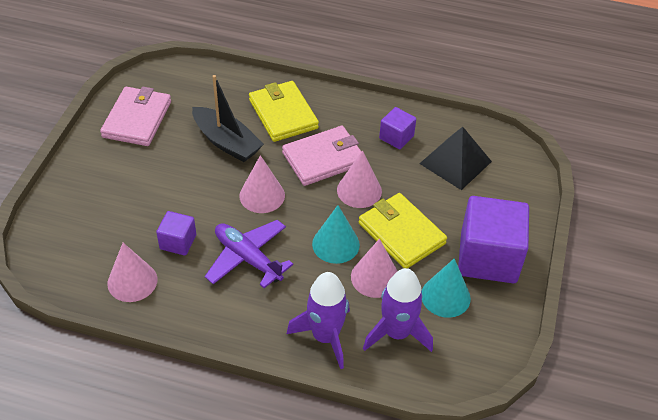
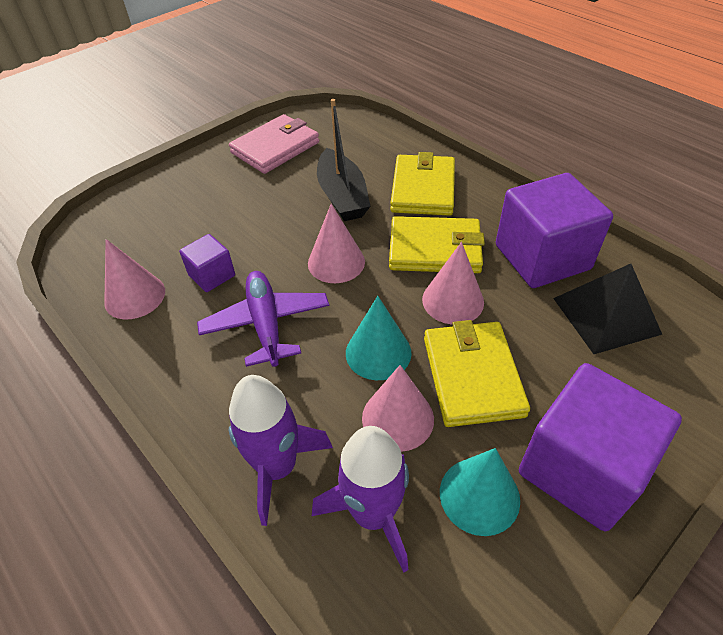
camera: 35 degrees right, 0 degrees up
(323, 158) = (435, 249): pink wallet -> yellow wallet
(396, 137) = (542, 257): purple cube -> purple cube, size x2.02

